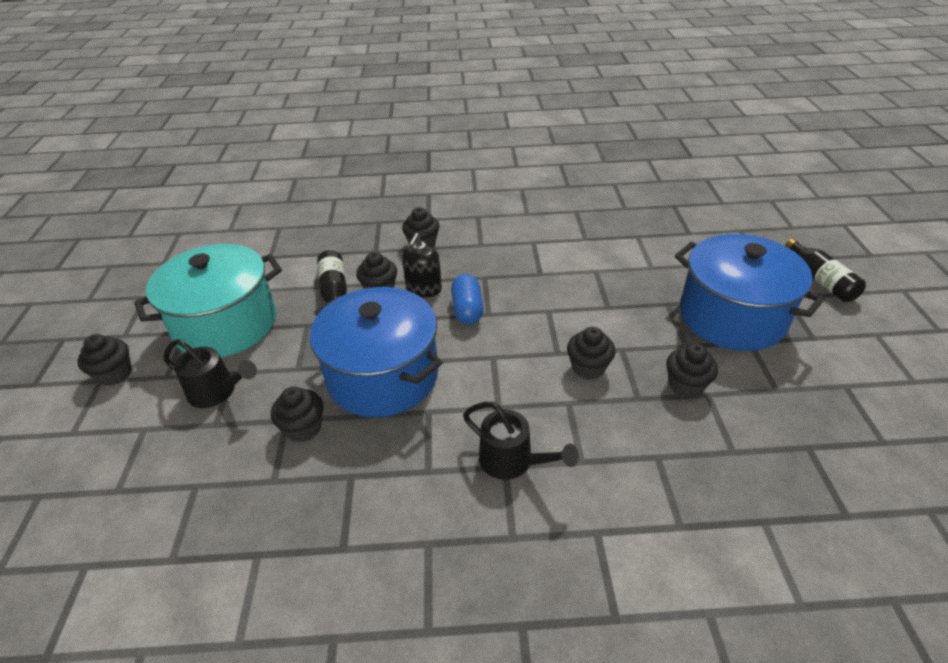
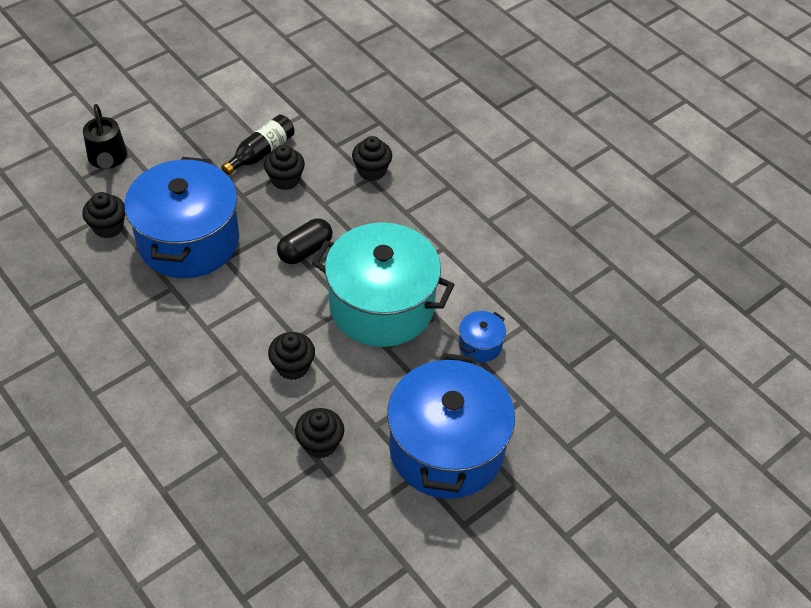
camera: 50 degrees right, 10 degrees up
(115, 374) = (86, 94): black cupcake -> none
(226, 324) = (175, 116): turquoise pot -> turquoise pot (382, 306)
(424, 289) = (309, 207): black soap dispenser -> none
(467, 309) = (305, 250): blue capsule -> black capsule
(513, 461) = (158, 363): black watering can -> none
(640, 261) = (480, 345): none -> blue pot
(820, 280) = (573, 509): black bottle -> none

